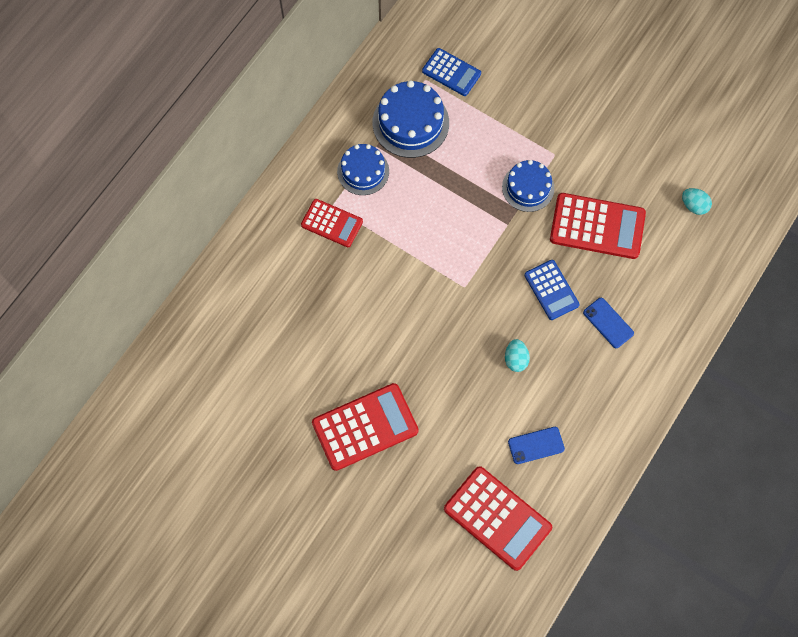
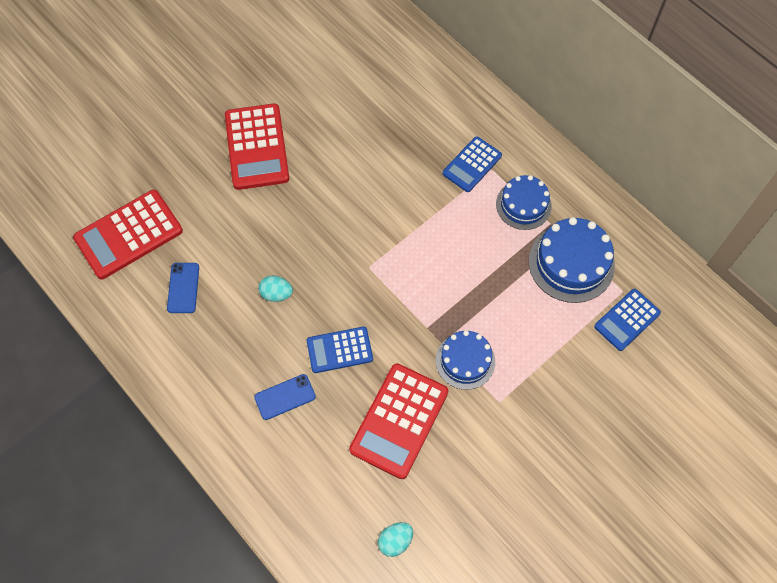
camera: 105 degrees right, 5 degrees down
(332, 223) = (472, 164): red calculator -> blue calculator

